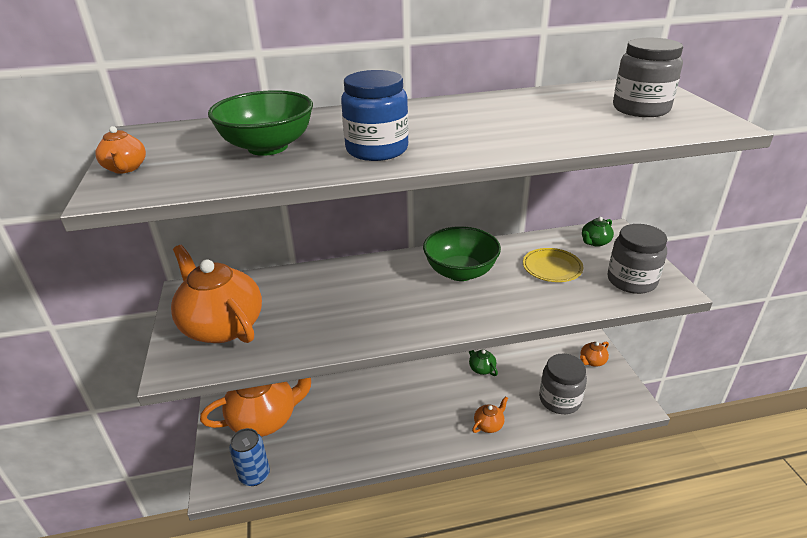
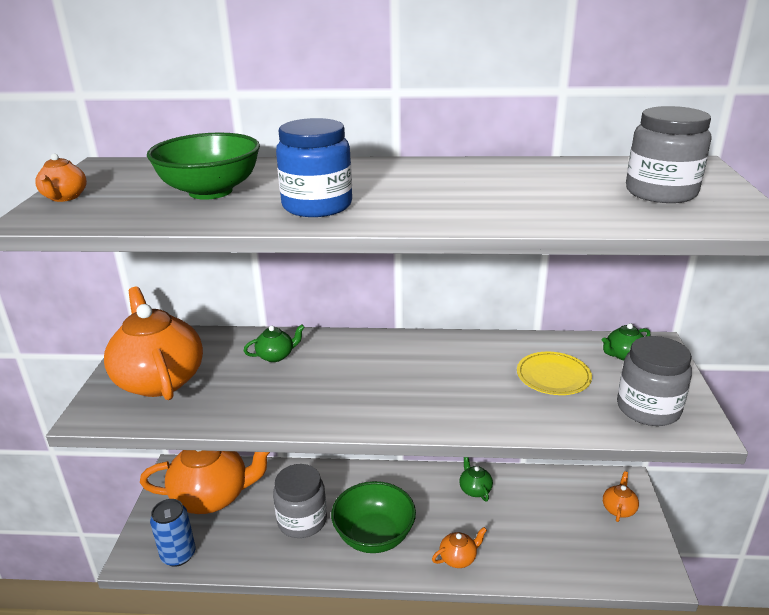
camera: 15 degrees right, 5 degrees down
(318, 287) = (276, 356): none -> green teapot
(460, 272) = (440, 364): green bowl -> green bowl (374, 536)
(559, 400) = (558, 547): grey jar -> grey jar (302, 520)
(592, 361) = (618, 509): orange teapot -> orange teapot turned 135 degrees clockwise

